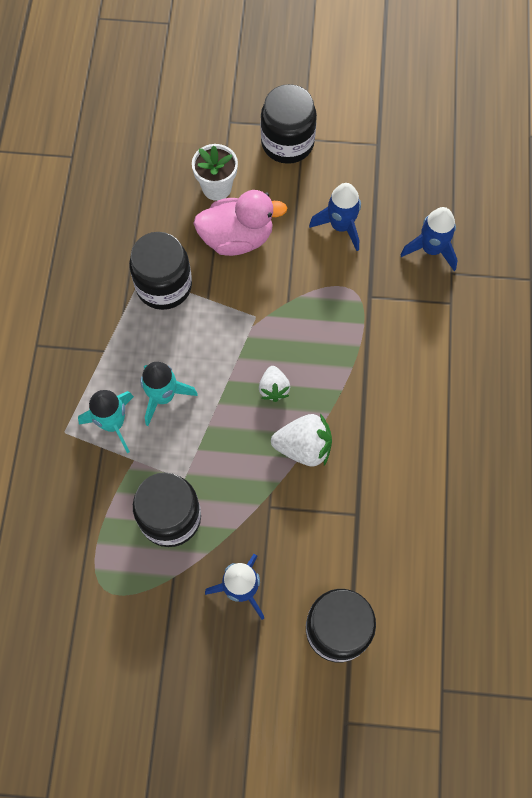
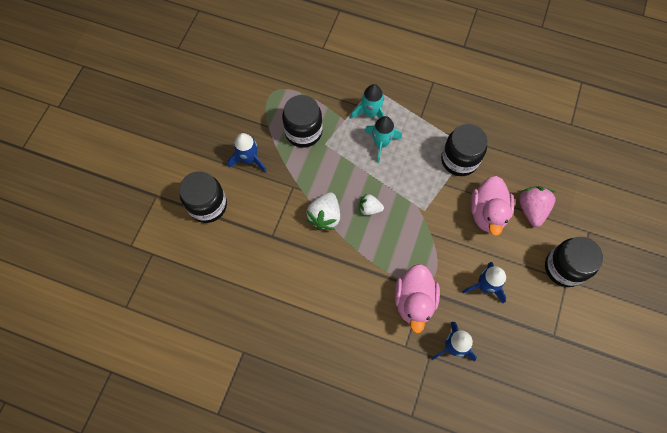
camera: 105 degrees right, 0 degrees up
(216, 188) = (531, 209): white flower pot -> pink strawberry
(388, 304) = (414, 301): none -> pink duck

